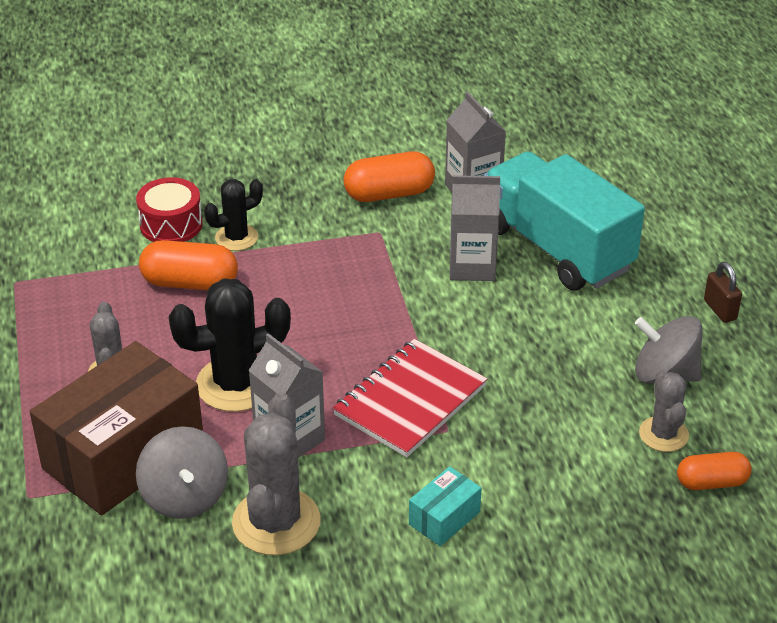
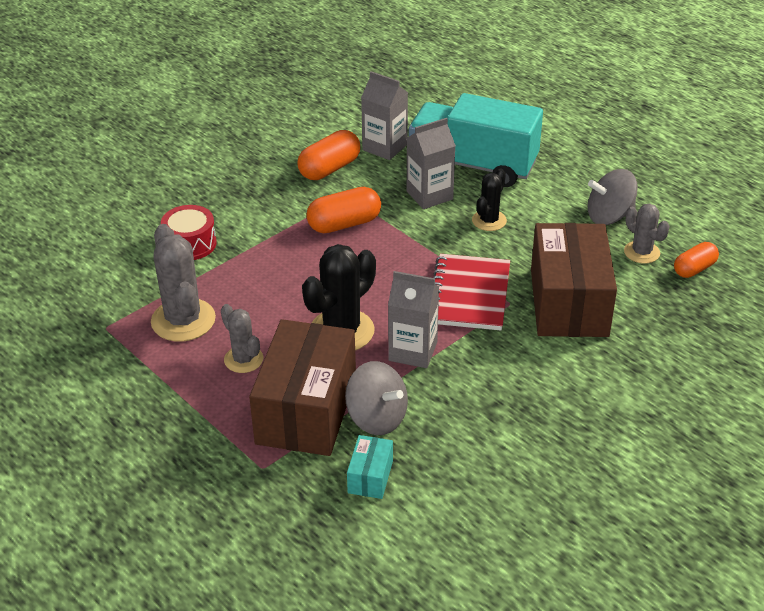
camera: 30 degrees left, 0 degrees up
(190, 283) = (243, 278): orange capsule -> orange capsule (344, 224)
(236, 237) = (248, 235): black cactus -> black cactus (489, 220)
(276, 522) = (454, 407): grey cactus -> grey cactus (183, 320)
(444, 518) = (559, 357): turquoise box -> turquoise box (370, 477)
(516, 458) = (569, 302): none -> brown box
(720, 310) = (606, 166): brown padlock -> none

